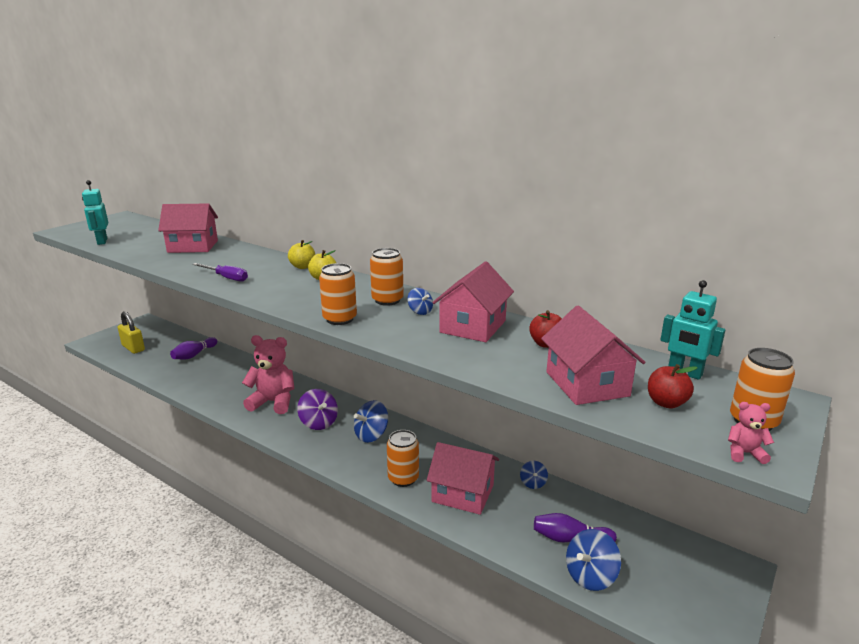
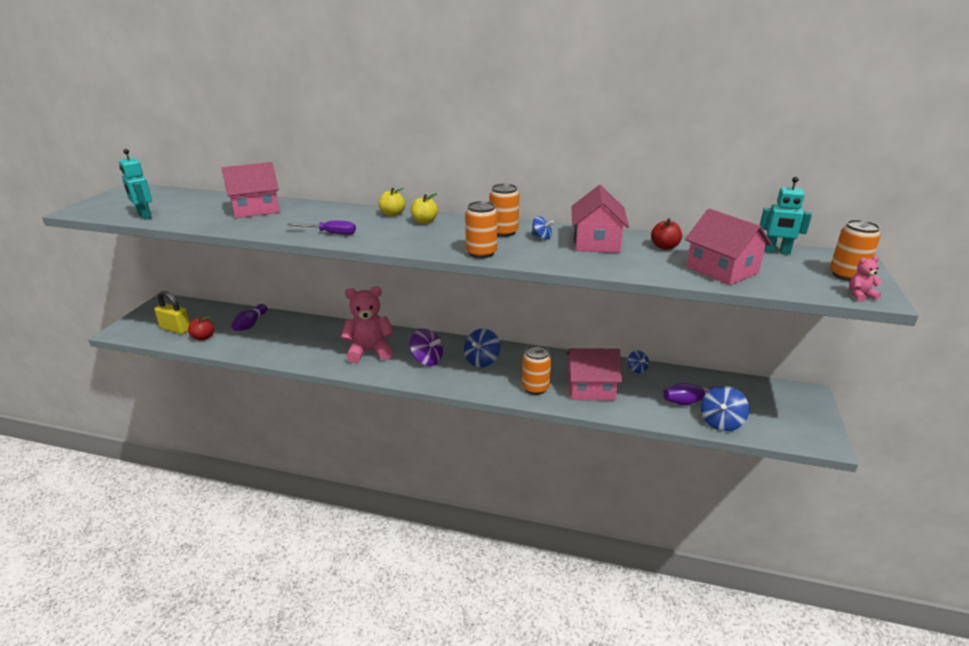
camera: 20 degrees left, 5 degrees up
(666, 403) = (785, 273): red apple -> red apple (203, 337)

